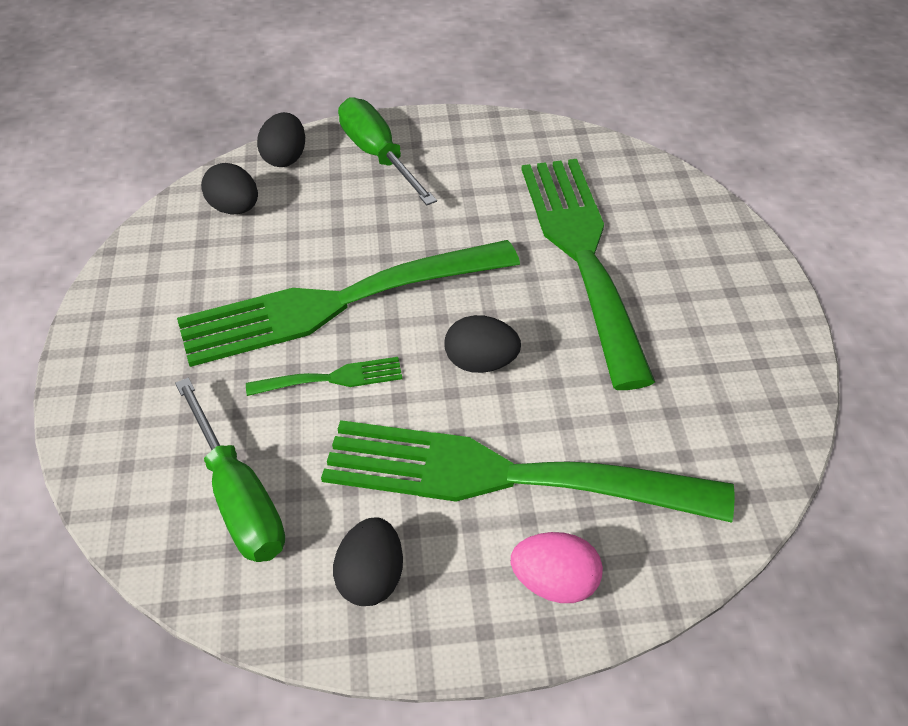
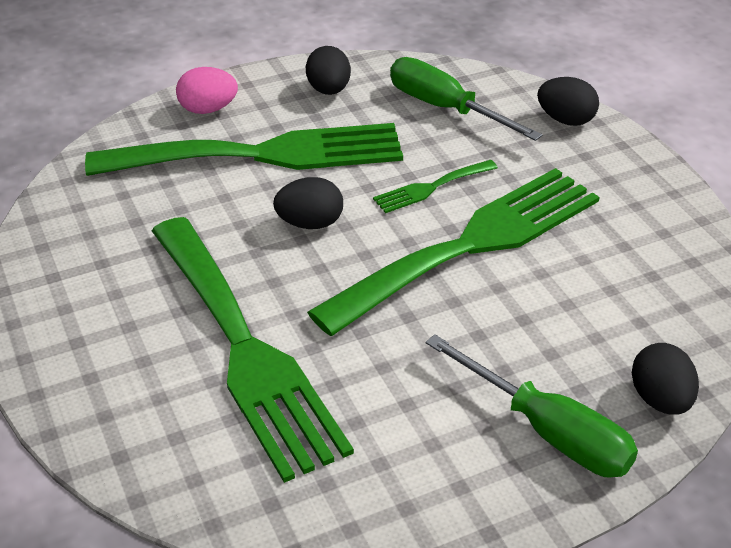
camera: 160 degrees right, 5 degrees down
(234, 209) = (655, 318): black egg -> black egg (565, 120)

